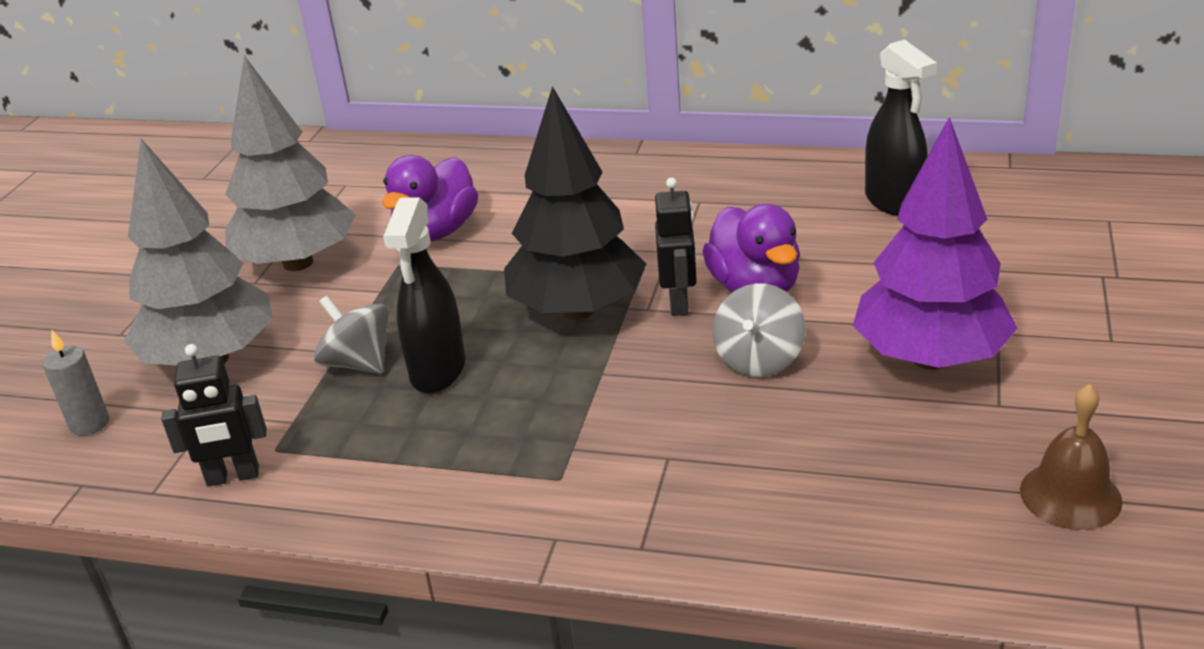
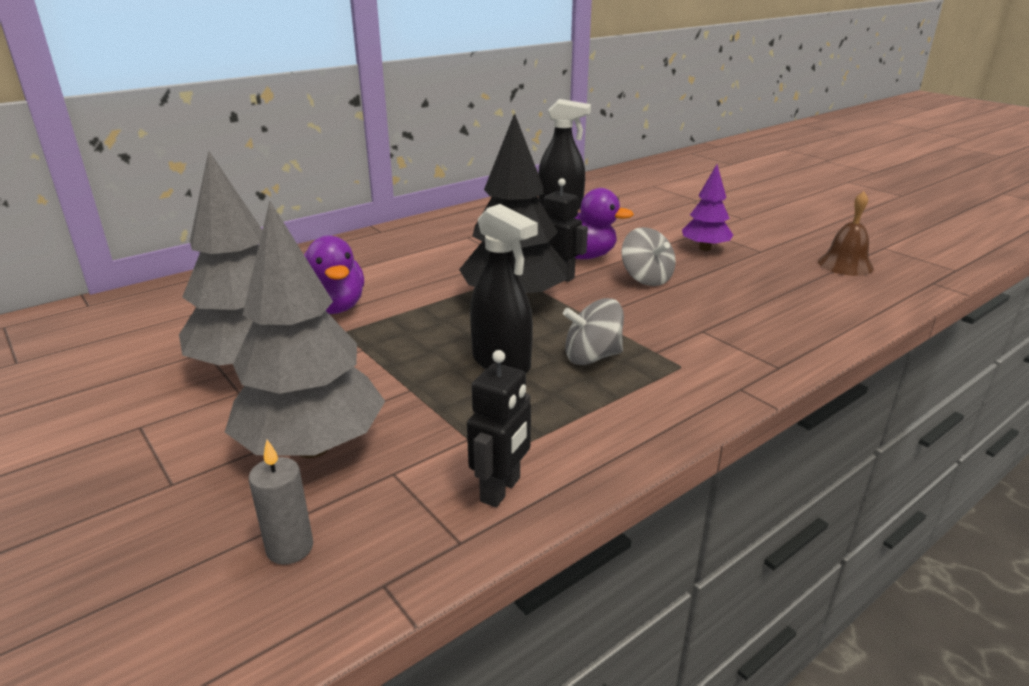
camera: 55 degrees left, 5 degrees down
(358, 363) = (439, 387): grey spinning top -> grey spinning top (592, 357)
(929, 358) = (704, 248): purple tree -> purple tree, size x0.55

